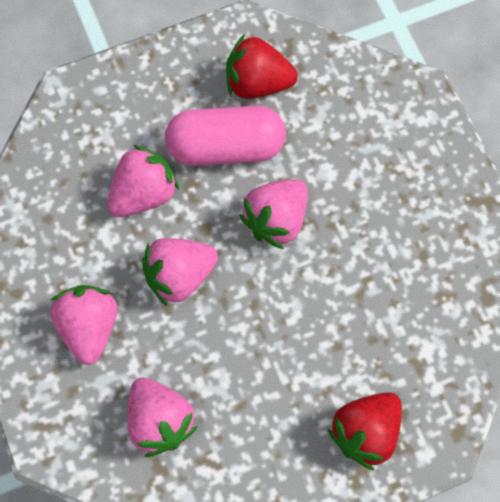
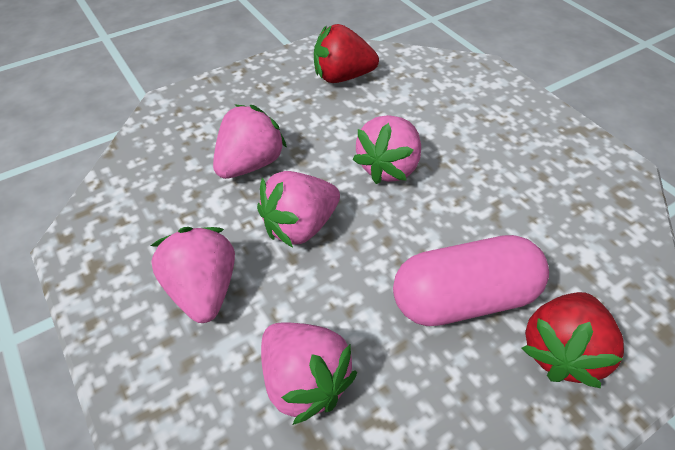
camera: 10 degrees left, 20 degrees down
(226, 147) = (324, 121): pink capsule -> pink capsule (463, 298)

